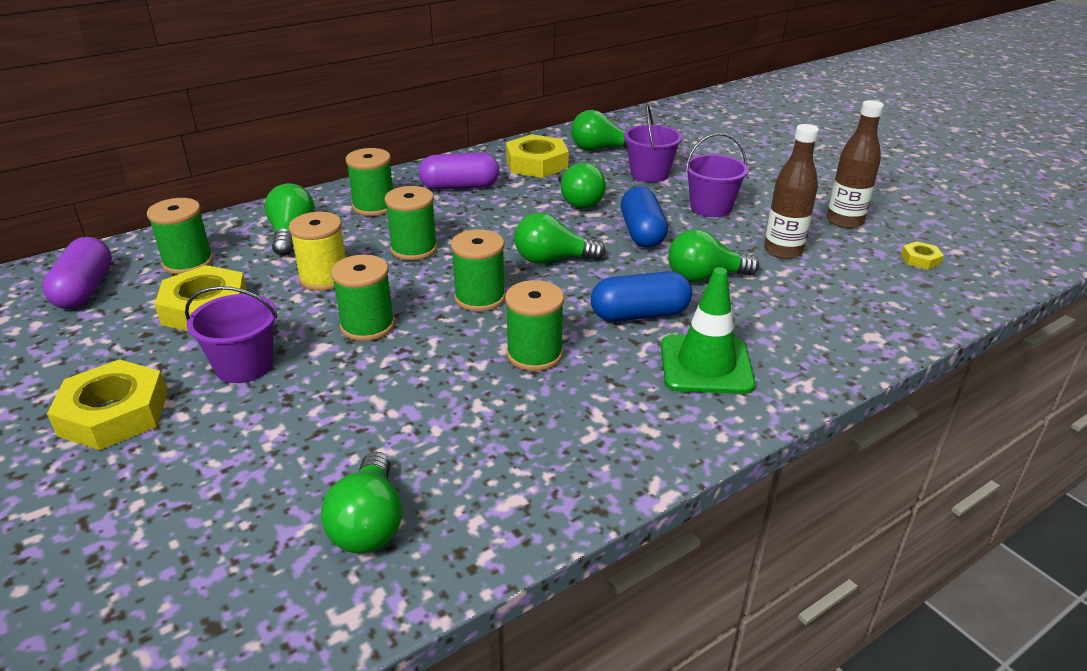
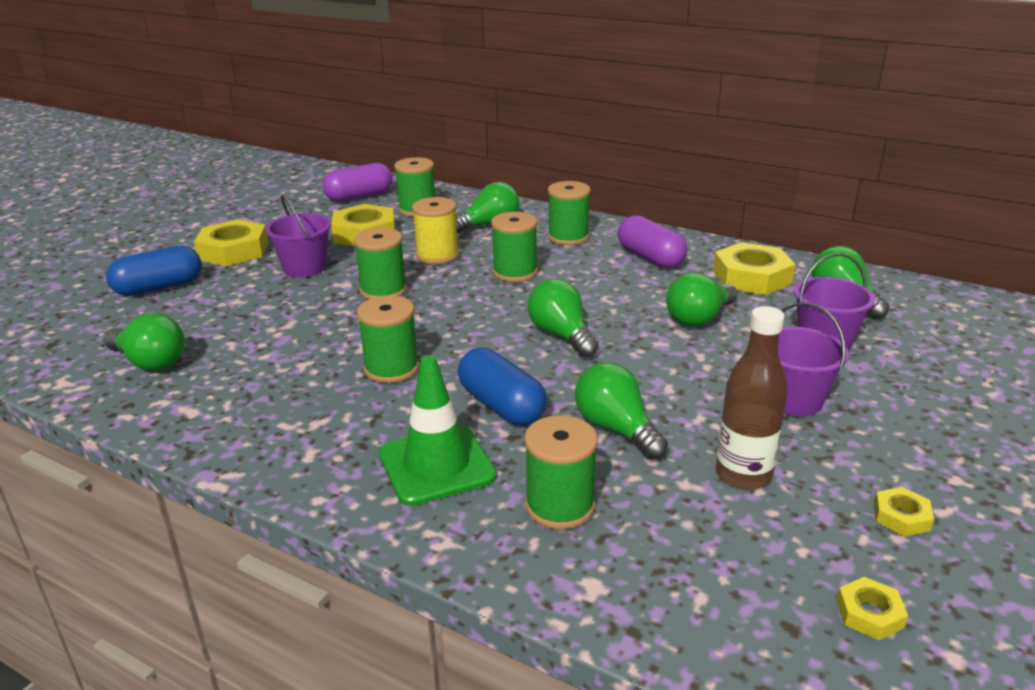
camera: 65 degrees right, 5 degrees down
(369, 523) = (150, 362): green light bulb -> green light bulb turned 120 degrees counterclockwise
(480, 298) = (462, 321): green spool -> green spool (560, 506)
(642, 233) = (673, 369): blue capsule -> blue capsule (159, 287)
(844, 221) = (901, 517): brown bottle -> yellow nut

